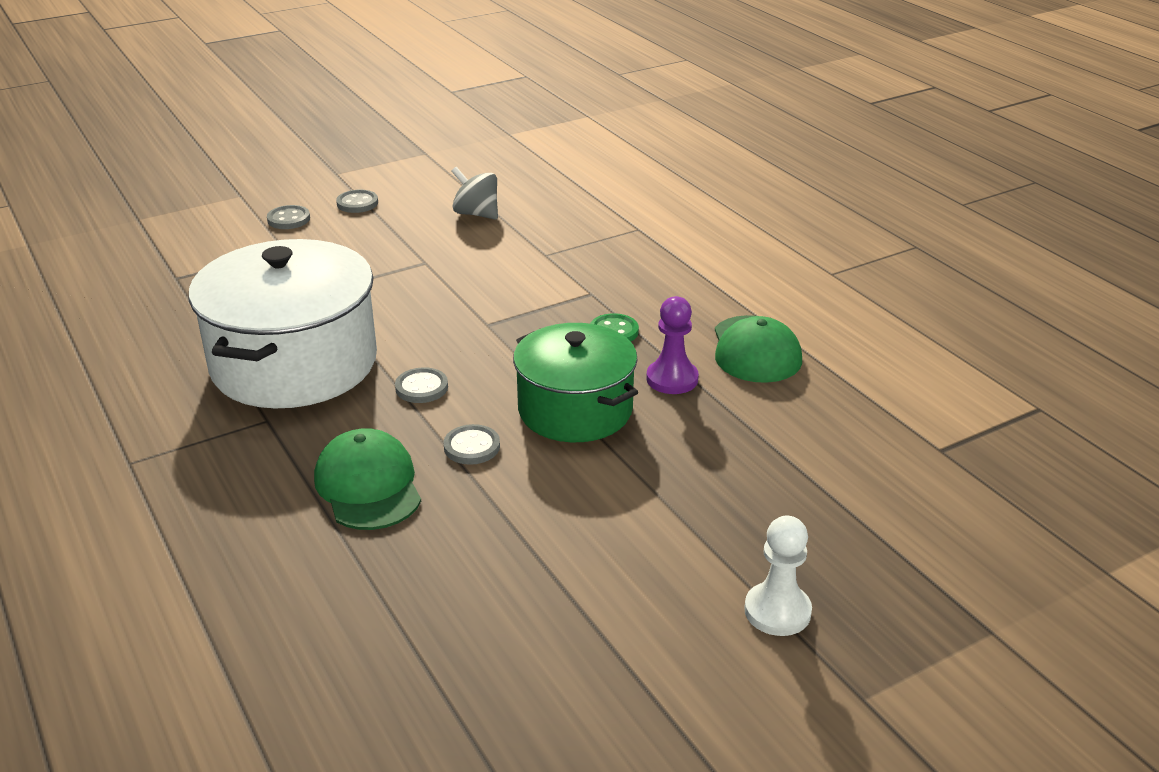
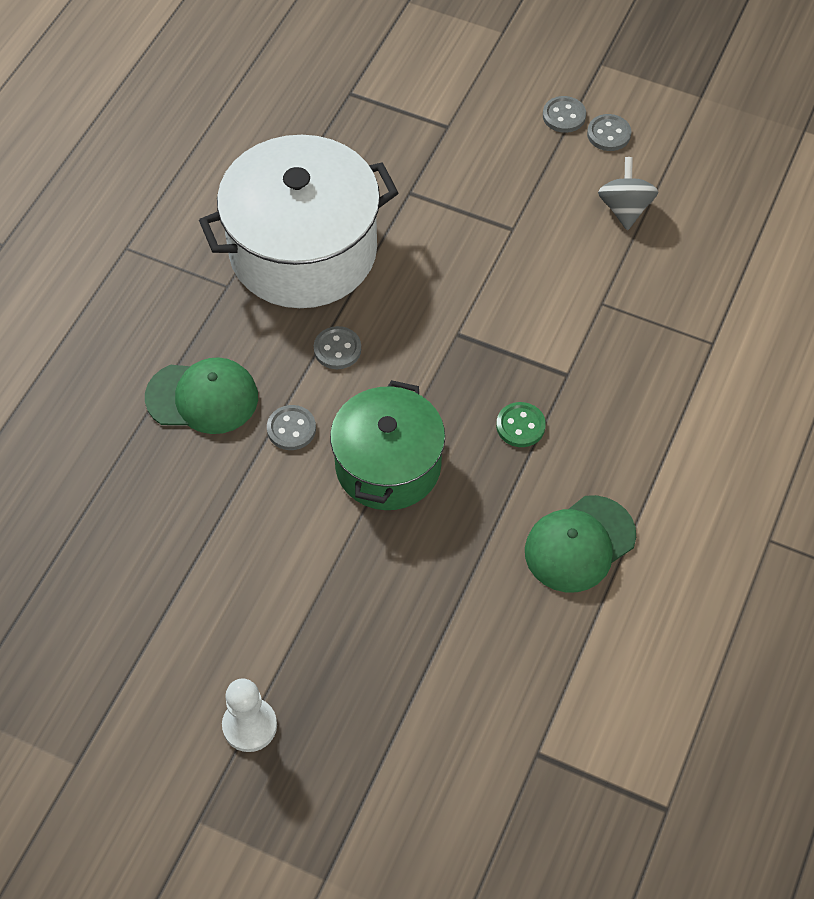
camera: 55 degrees right, 25 degrees up
(288, 219) = (495, 92): grey button -> grey button (608, 134)
(368, 486) = (202, 397): green cap -> green cap turned 60 degrees clockwise
(672, 379) = (484, 507): purple pawn -> none

